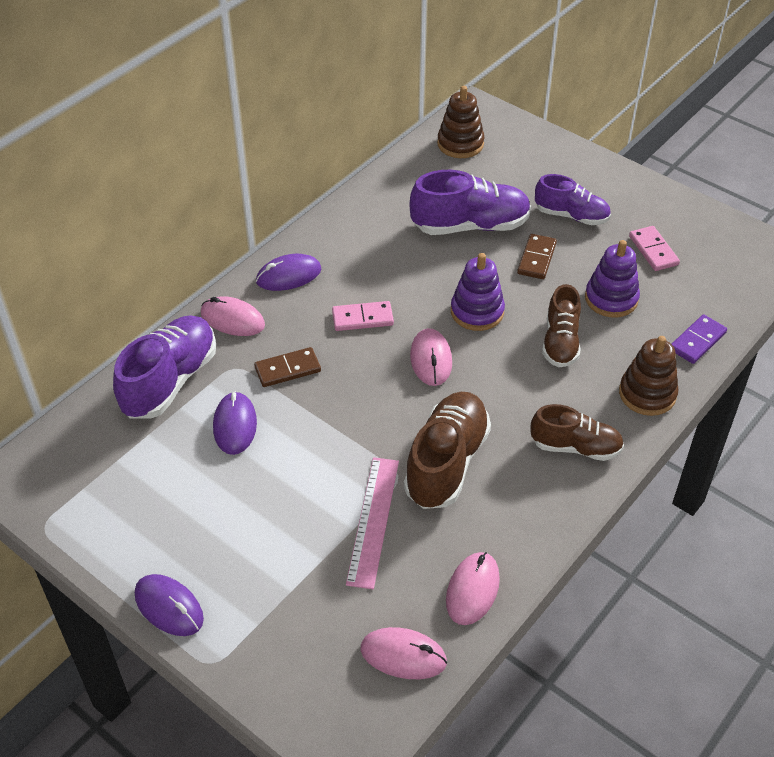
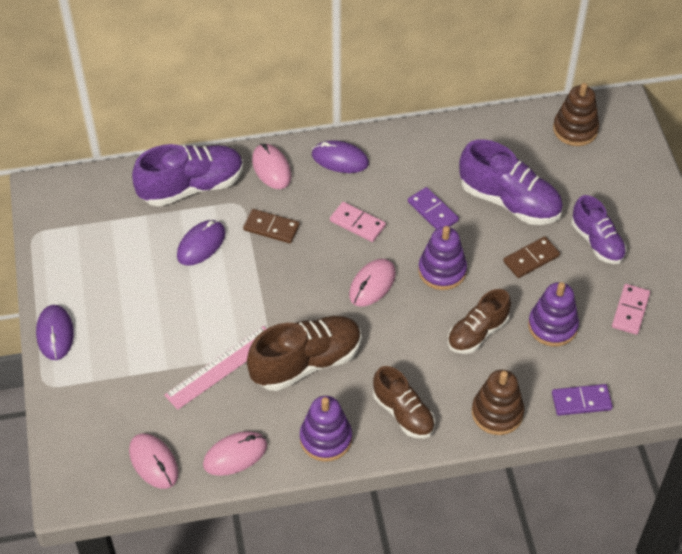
camera: 40 degrees right, 5 degrees up
(416, 270) = (433, 211): none -> purple domino
(536, 515) = (326, 439): none -> purple stacking toy

